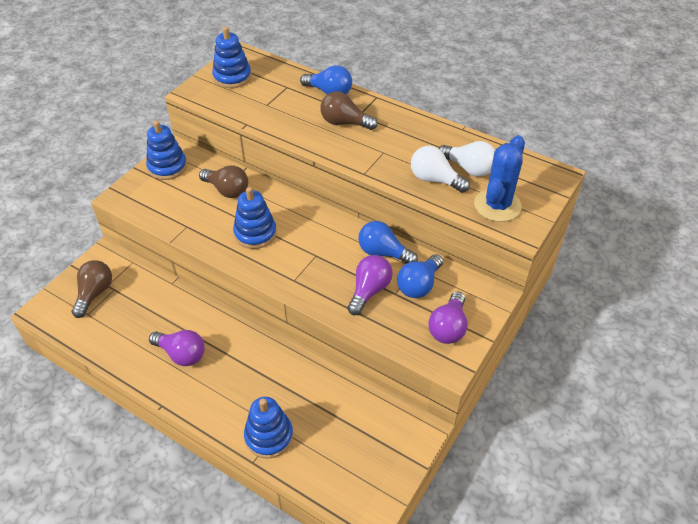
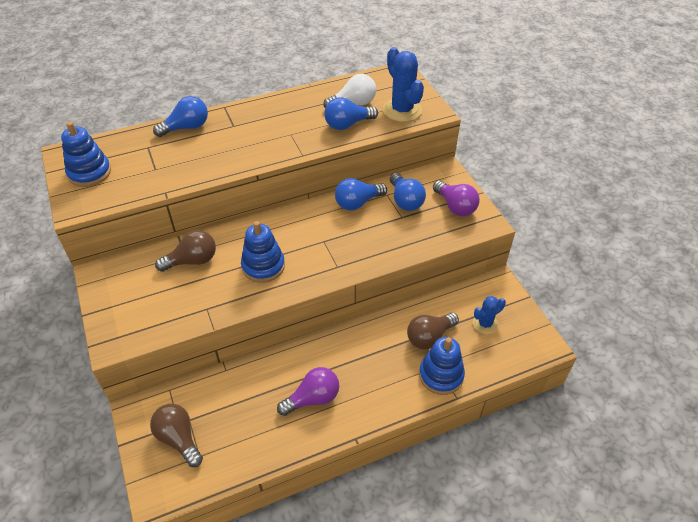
camera: 55 degrees left, 0 degrees up
(167, 167) = (114, 289): blue stacking toy -> none
(344, 123) = (233, 137): brown light bulb -> brown light bulb (429, 337)
(357, 444) = (485, 324): none -> blue cactus
(369, 291) = (387, 229): purple light bulb -> none
(434, 180) = (347, 124): white light bulb -> blue light bulb

